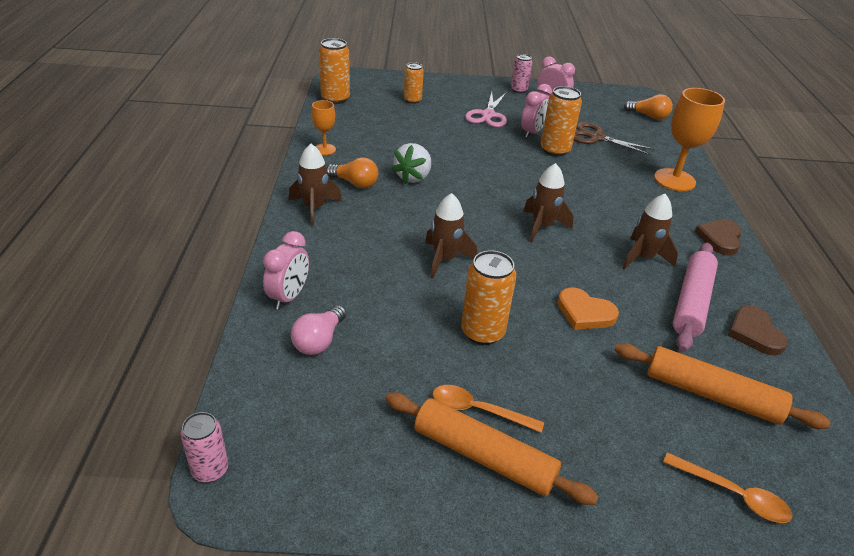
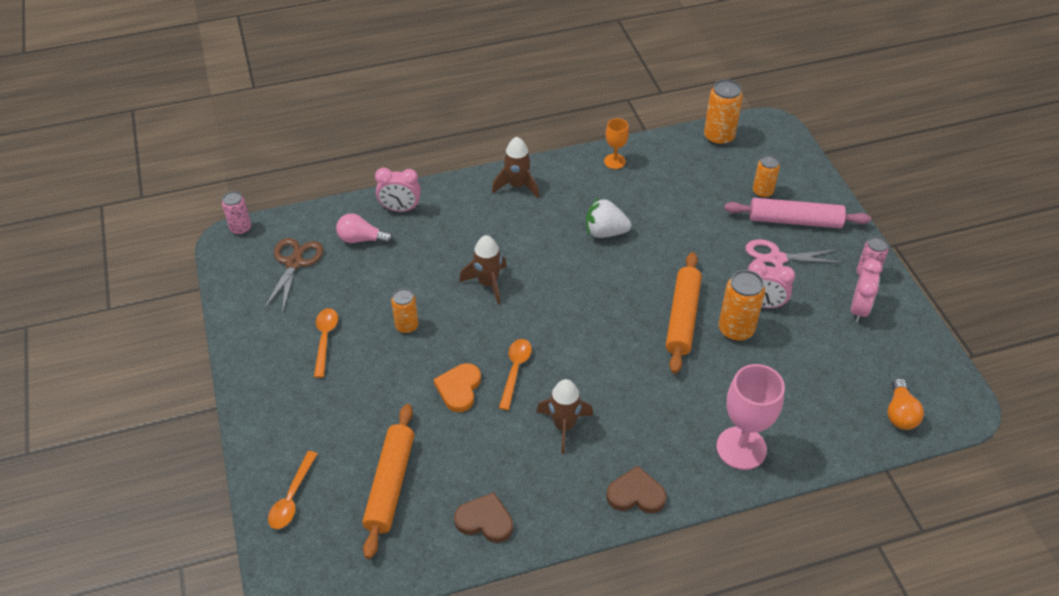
camera: 75 degrees right, 10 degrees up
(355, 183) = (570, 197): orange light bulb -> none
(482, 332) = (407, 326): orange can -> orange can, size x0.64
(483, 456) = (285, 350): orange rolling pin -> orange rolling pin (682, 318)
(542, 227) = (574, 341): brown rocket -> none
(569, 270) = (515, 371): none -> orange spoon
(596, 138) = (794, 364): brown scissors -> brown scissors (294, 263)
(674, 180) = (741, 448): orange goblet -> pink goblet
(691, 302) = (509, 468): pink rolling pin -> pink rolling pin (795, 220)
(754, 333) = (485, 520): brown heart -> brown heart turned 45 degrees clockwise

